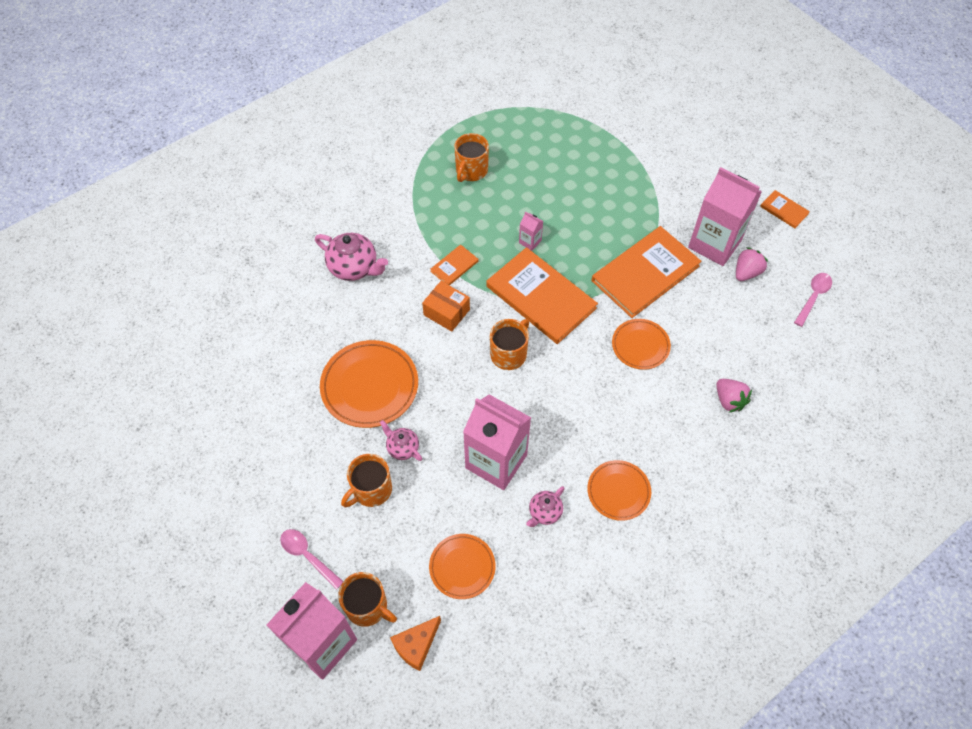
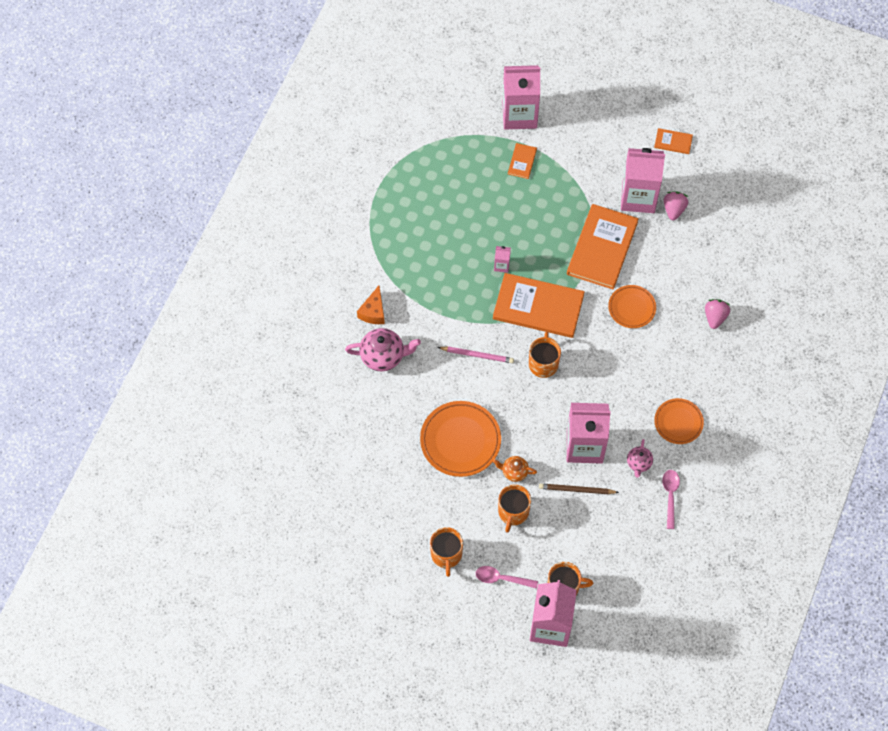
camera: 30 degrees left, 5 degrees up
(402, 448) = (514, 472): pink teapot -> orange teapot
(416, 645) = (611, 593): orange cheese -> orange cheese (373, 312)
(446, 312) = (477, 355): orange box -> pink pencil
(454, 266) = (458, 315): orange book -> orange book (522, 161)
(456, 504) = (576, 490): none -> brown pencil
(462, 567) = (608, 529): orange plate -> none
(471, 171) = (417, 227): orange mug -> orange mug (446, 555)
(638, 120) = (519, 115): none -> pink carton
(729, 400) = (715, 317): pink strawberry -> pink strawberry turned 105 degrees counterclockwise
(813, 297) = (730, 206): pink spoon -> pink spoon (670, 496)

